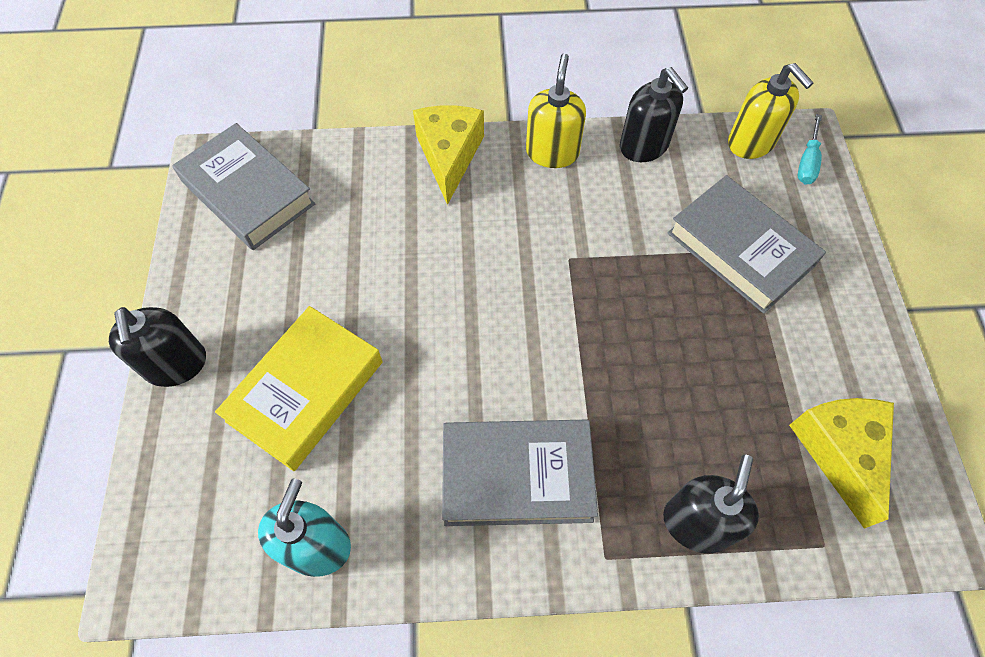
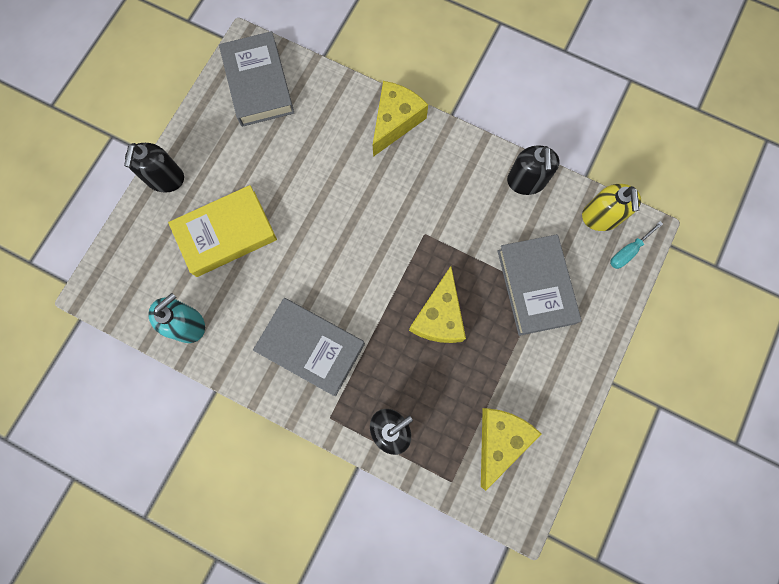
camera: 30 degrees right, 15 degrees up
(552, 152) = (463, 153): yellow soap dispenser -> none
(654, 343) = (439, 316): none -> yellow cheese

